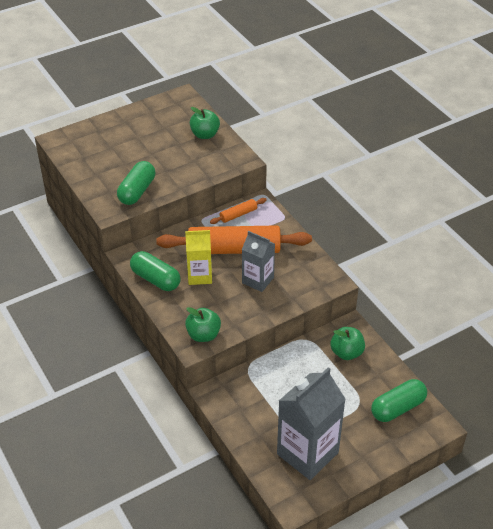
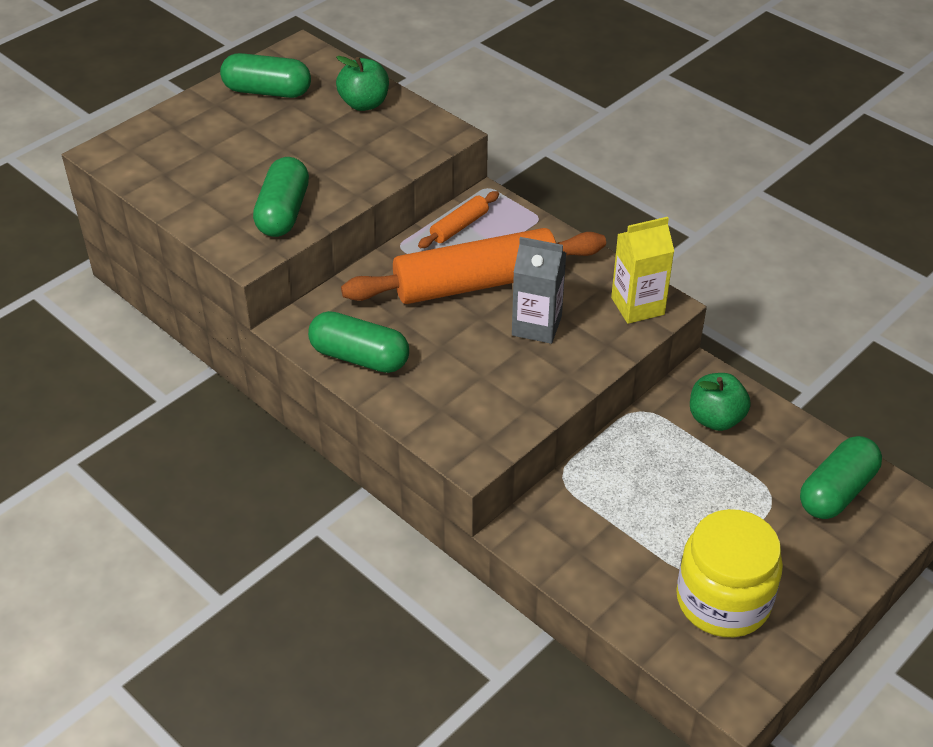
camera: 15 degrees left, 0 degrees up
(155, 118) = (267, 91): none -> green capsule
(199, 276) = (434, 337): yellow carton -> yellow carton (637, 306)
(203, 335) = (481, 434): green apple -> none
(307, 453) = (723, 600): grey carton -> yellow jar

